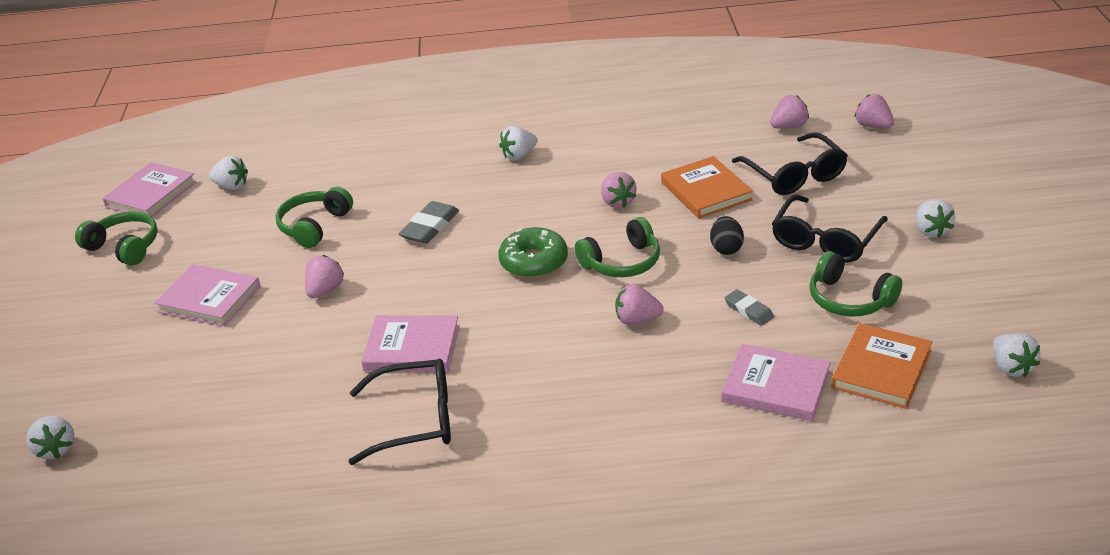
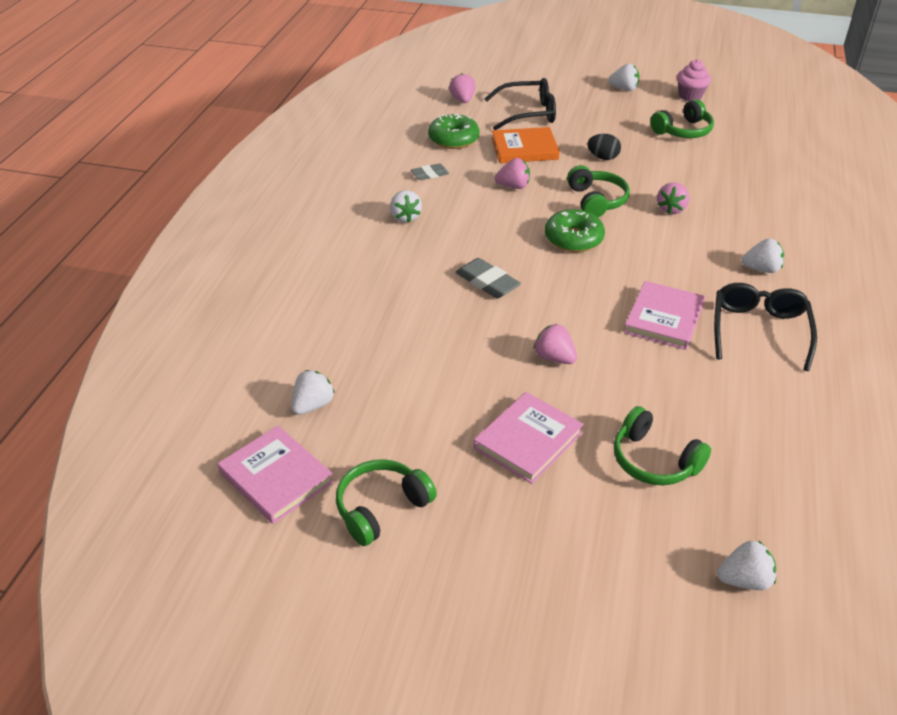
camera: 75 degrees left, 5 degrees up
(314, 226) = (438, 352): green headphones -> green headphones (654, 460)
(692, 143) = (453, 139): none -> green donut
(748, 310) = (679, 166): grey eraser -> grey eraser (430, 174)
(775, 386) = (763, 175): pink book -> none
(825, 240) = (614, 122): black glasses -> none
(873, 126) = (488, 74): pink strawberry -> none
(881, 369) = (757, 139): orange book -> none
(964, 290) = (690, 96): none -> pink cupcake
(1011, 367) = (768, 103): white strawberry -> white strawberry (761, 269)

